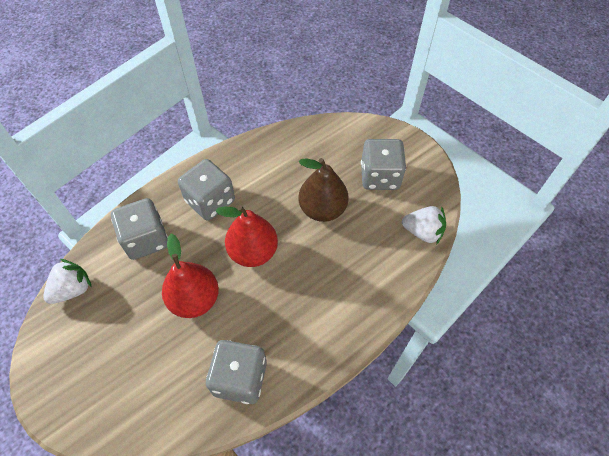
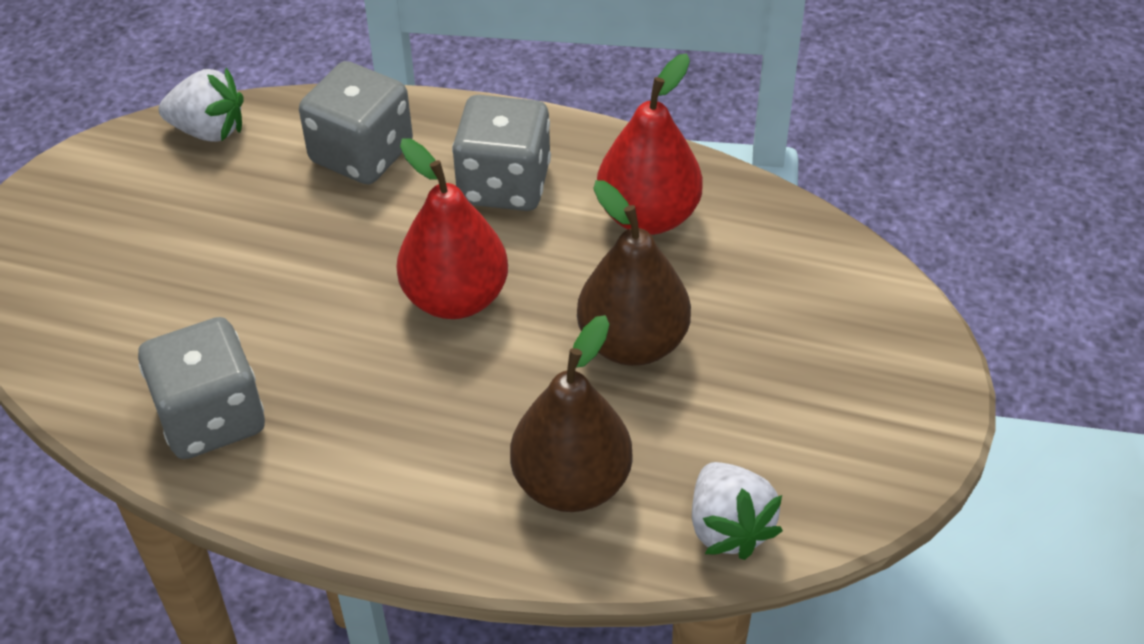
camera: 55 degrees right, 10 degrees down
(195, 299) = (304, 278): red pear -> red pear (648, 216)
(370, 267) = (571, 483): none -> brown pear
(380, 176) = (795, 389): grey dice -> none

